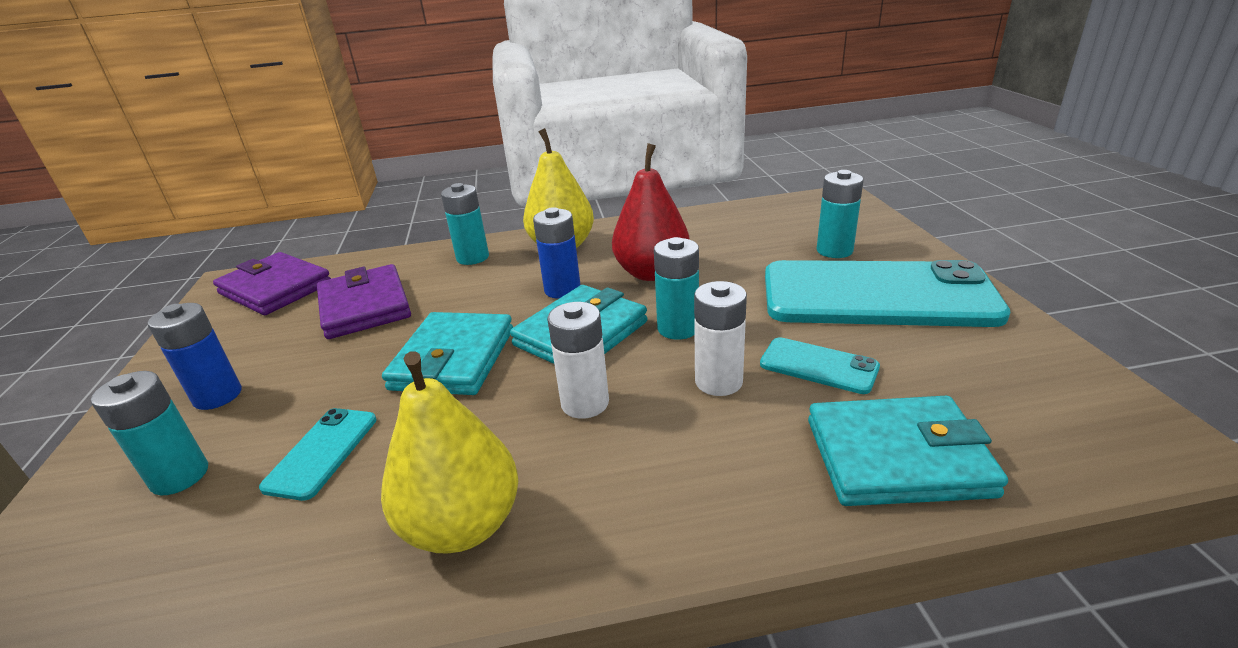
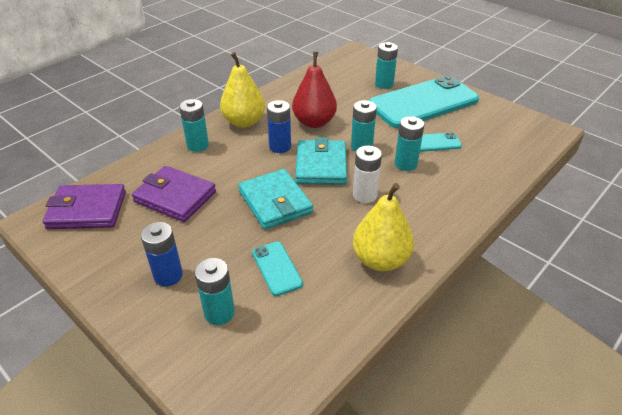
camera: 40 degrees left, 10 degrees up
(718, 381) = (405, 164): white battery -> turquoise battery
(897, 457) = (491, 167): turquoise wallet -> none

